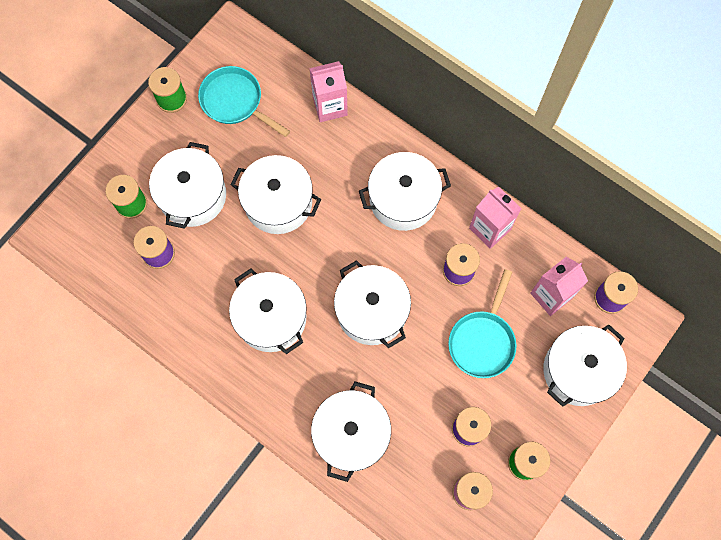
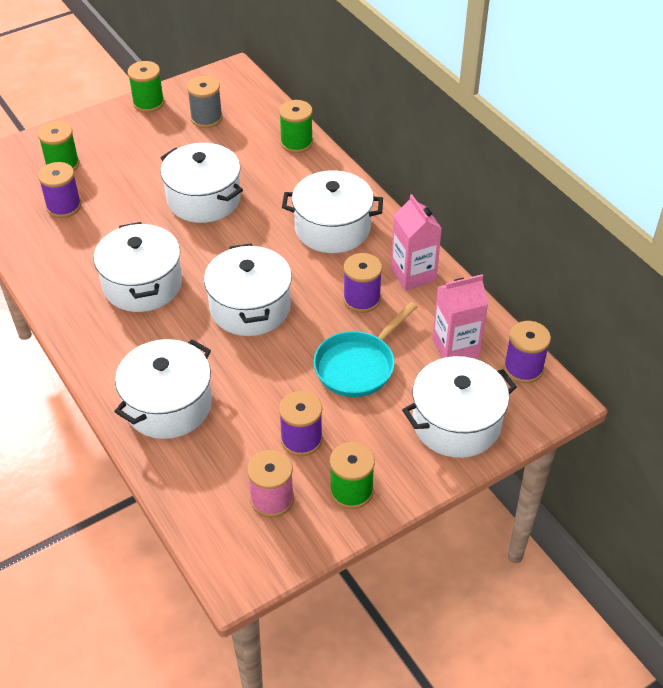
camera: 20 degrees right, 25 degrees down
(192, 195) = (124, 173): white pot -> none
(235, 101) = (206, 118): turquoise pan -> grey spool
(330, 106) = (296, 143): pink carton -> green spool

